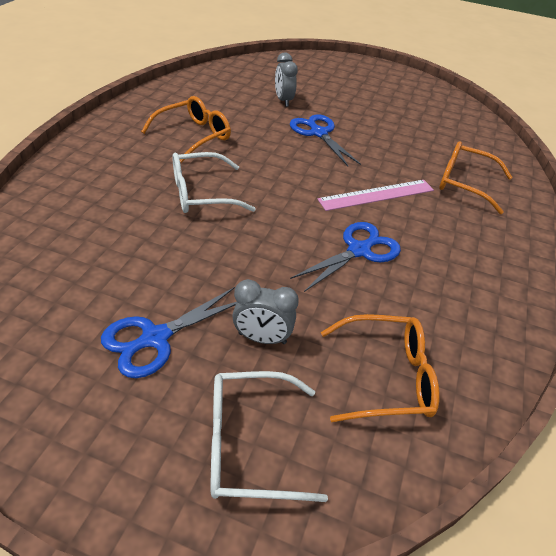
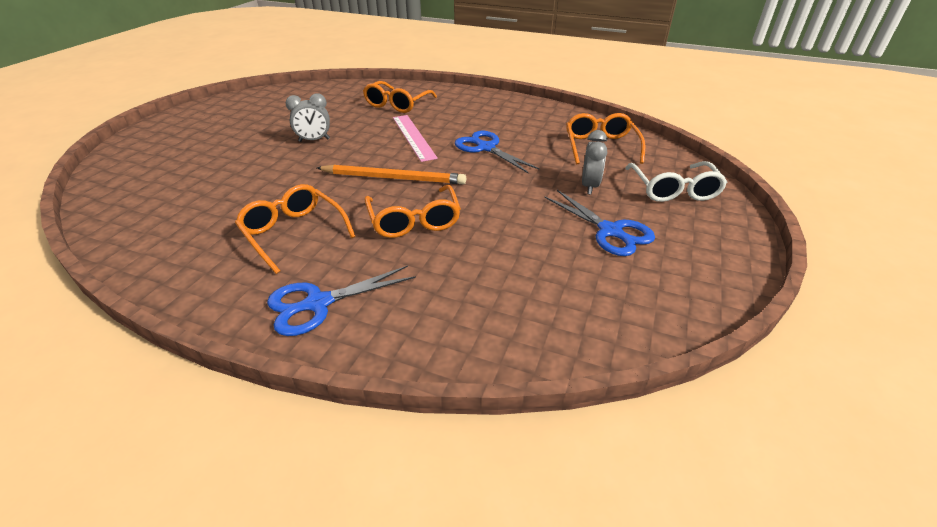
camera: 85 degrees left, 5 degrees down
(203, 193) = (414, 220): white glasses -> orange glasses
(281, 182) = (394, 178): none -> orange pencil
(283, 100) = (225, 175): grey clock -> grey clock (314, 140)
(318, 133) = (306, 157): blue scissors -> blue scissors (318, 303)

